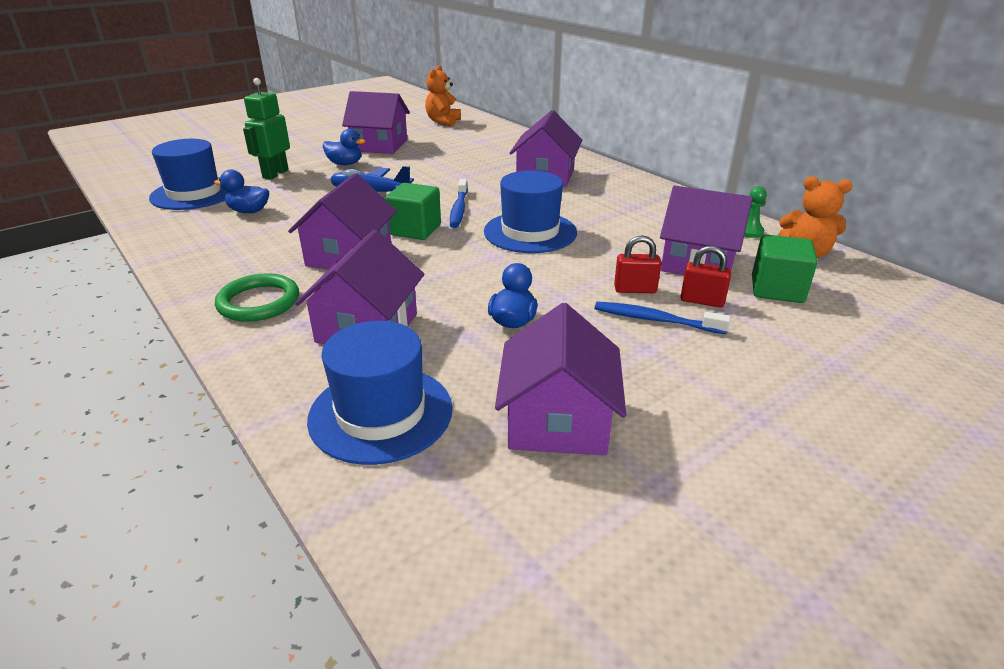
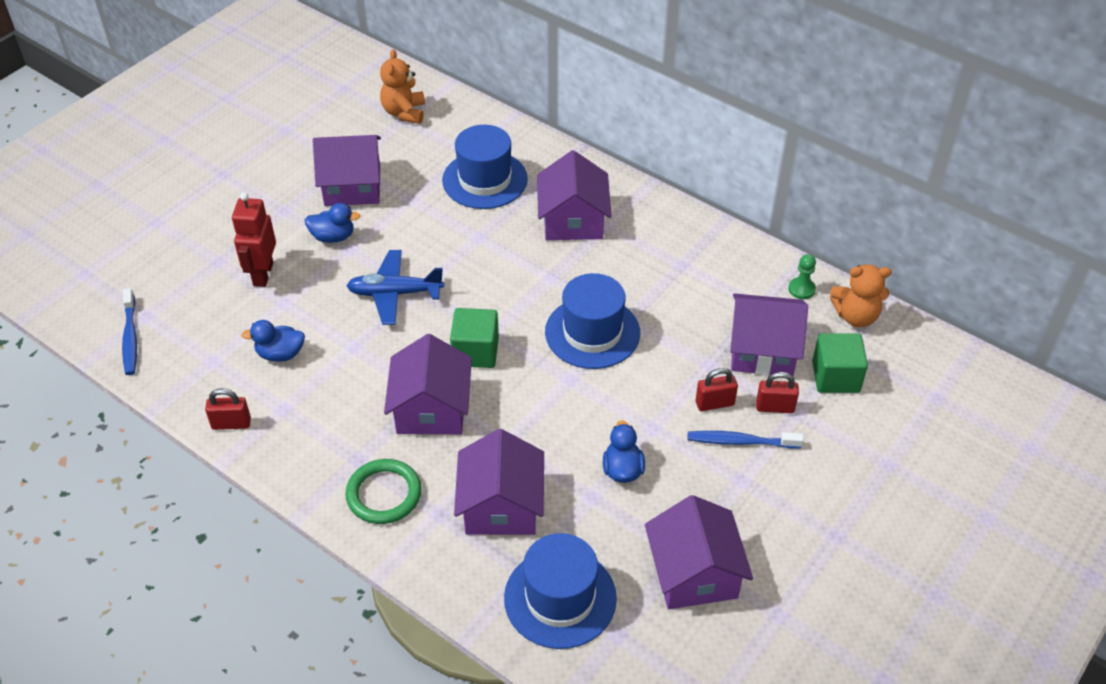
camera: 15 degrees left, 15 degrees up
(169, 241) = (231, 424): none -> red padlock
(194, 193) = (194, 332): blue hat -> blue hat (485, 180)
(275, 174) = (263, 274): green robot -> red robot
(459, 209) = (504, 305): blue toothbrush -> blue toothbrush (130, 337)

